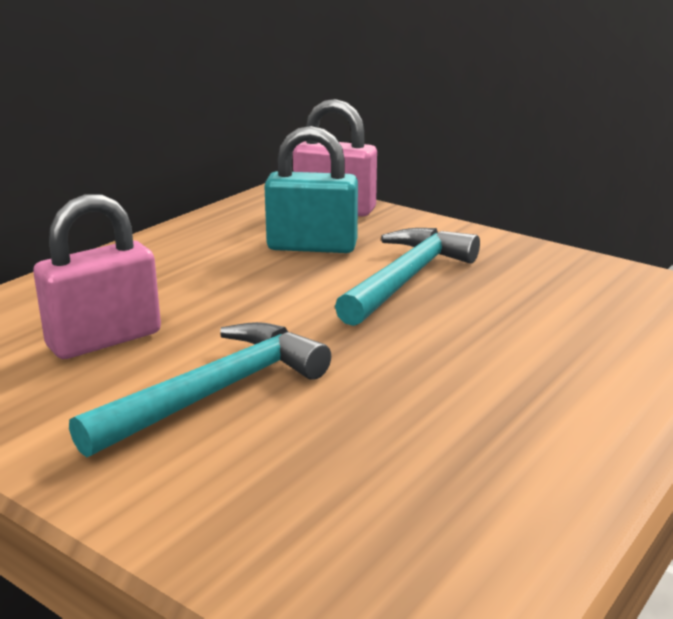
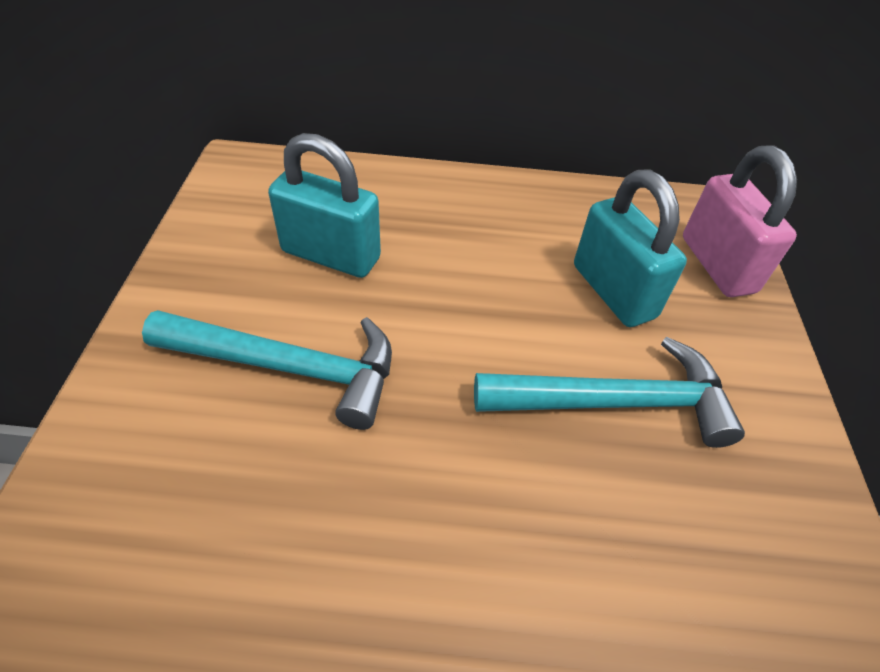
camera: 55 degrees right, 25 degrees up
(104, 340) = (331, 255): pink padlock -> turquoise padlock

